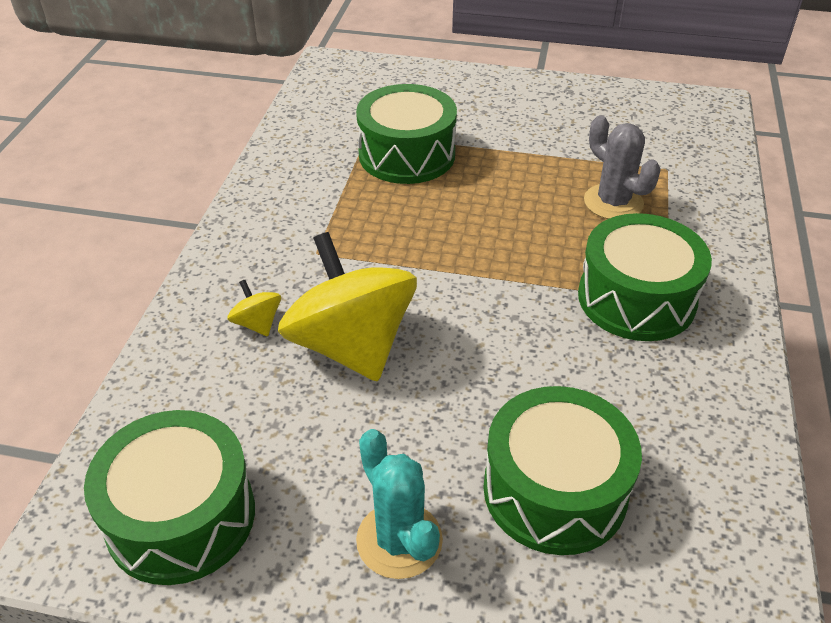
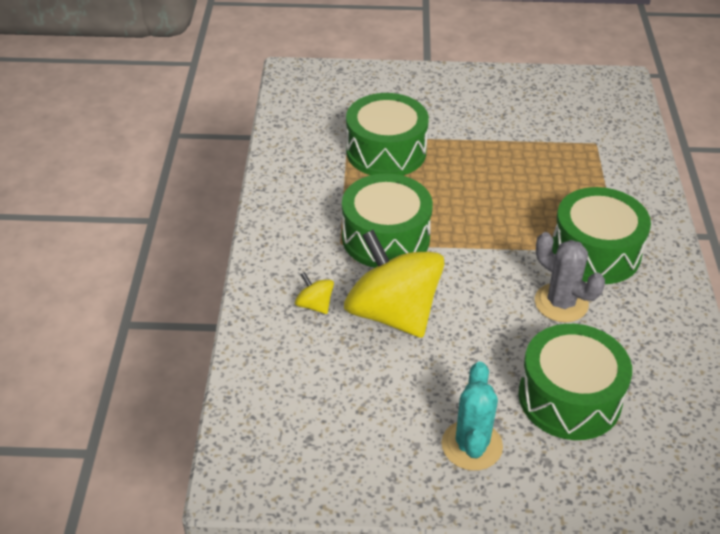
camera: 10 degrees left, 0 degrees up
(181, 516) = (311, 451): green drum -> green drum (386, 237)
(399, 540) = (471, 445): turquoise cactus -> turquoise cactus turned 45 degrees clockwise
(613, 202) = (560, 176): grey cactus -> grey cactus (561, 303)

